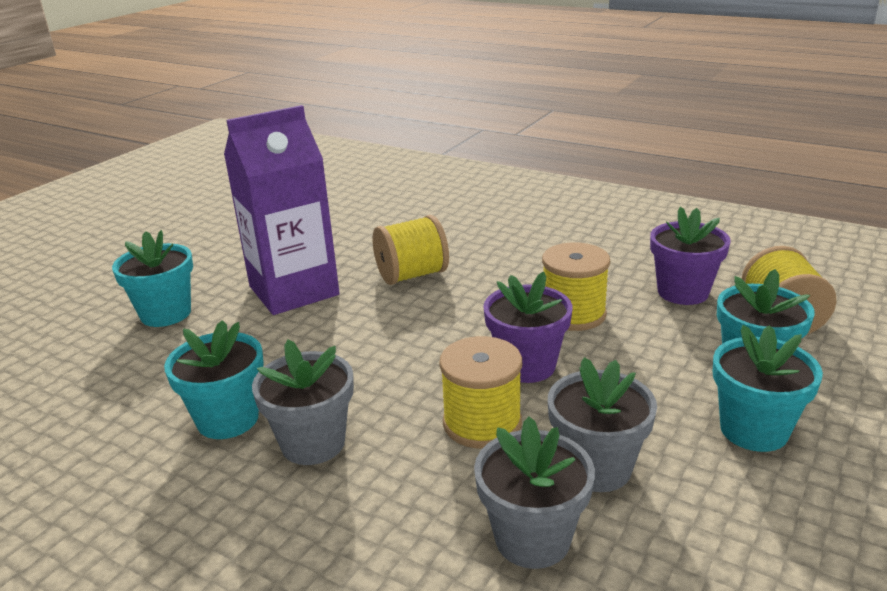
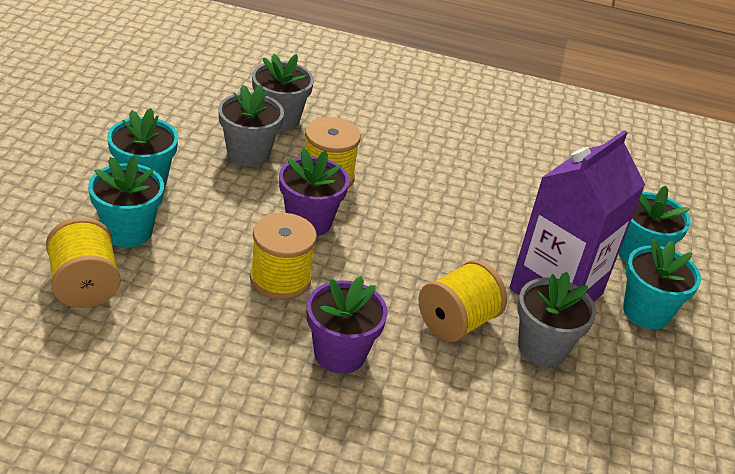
camera: 155 degrees right, 10 degrees up
(228, 419) = (494, 170): turquoise flower pot -> turquoise flower pot (646, 312)
(313, 443) = (428, 159): grey flower pot -> grey flower pot (542, 348)
(682, 292) = (172, 317): purple flower pot -> purple flower pot (340, 354)

